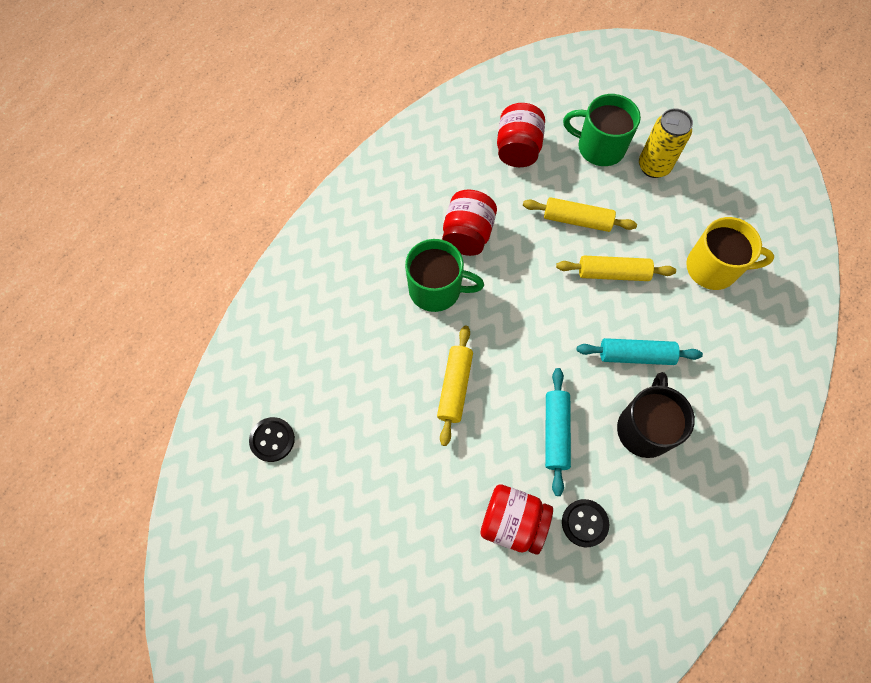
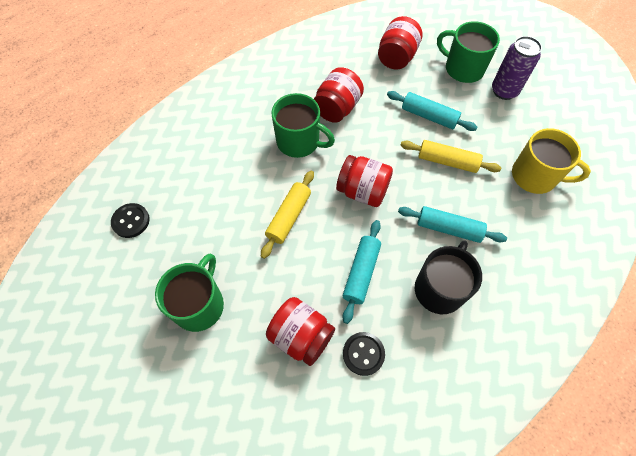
camera: 15 degrees right, 5 degrees down
(389, 518) = (199, 305): none -> green mug
(529, 334) = (362, 191): none -> red jar
(577, 220) = (429, 116): yellow rolling pin -> turquoise rolling pin
(654, 166) = (504, 91): yellow can -> purple can

